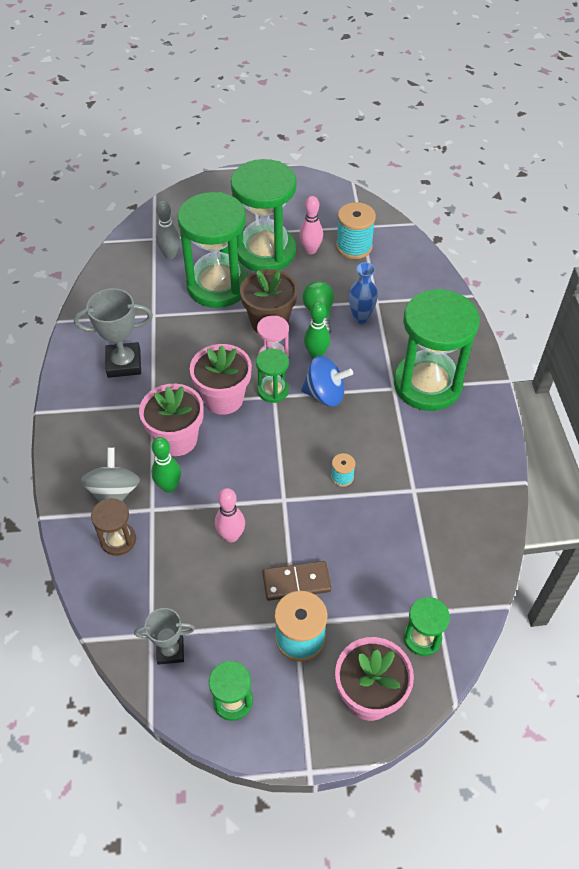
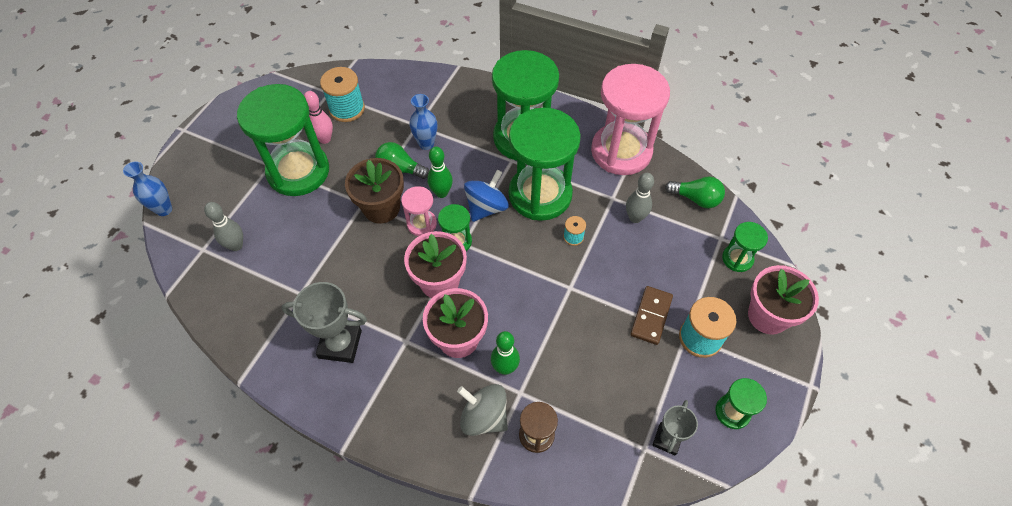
camera: 60 degrees left, 5 degrees up
(124, 363) = (340, 344): grey trophy -> grey trophy turned 75 degrees clockwise
(173, 198) = (164, 209): none -> blue vase
(218, 286) = (307, 225): green hourglass -> green hourglass (540, 194)
(231, 536) = (583, 342): pink bowling pin -> none
(404, 520) = (635, 218): none -> grey bowling pin
(471, 567) = (696, 199): none -> green light bulb
(478, 472) = (621, 151): none -> pink hourglass

